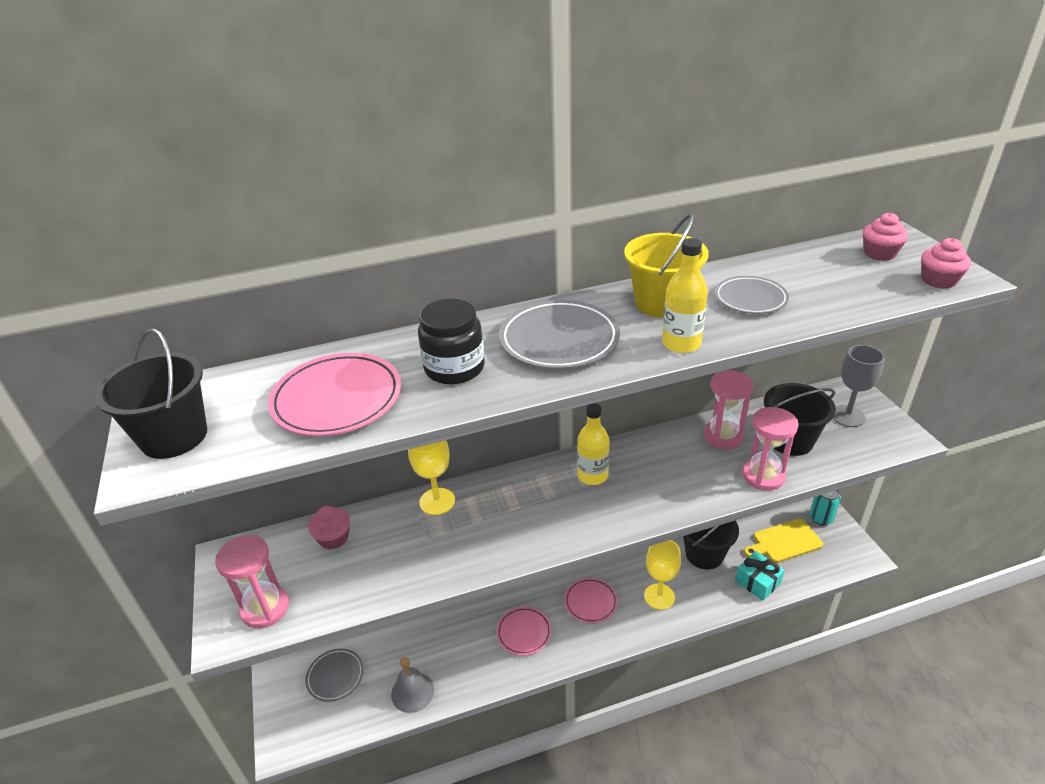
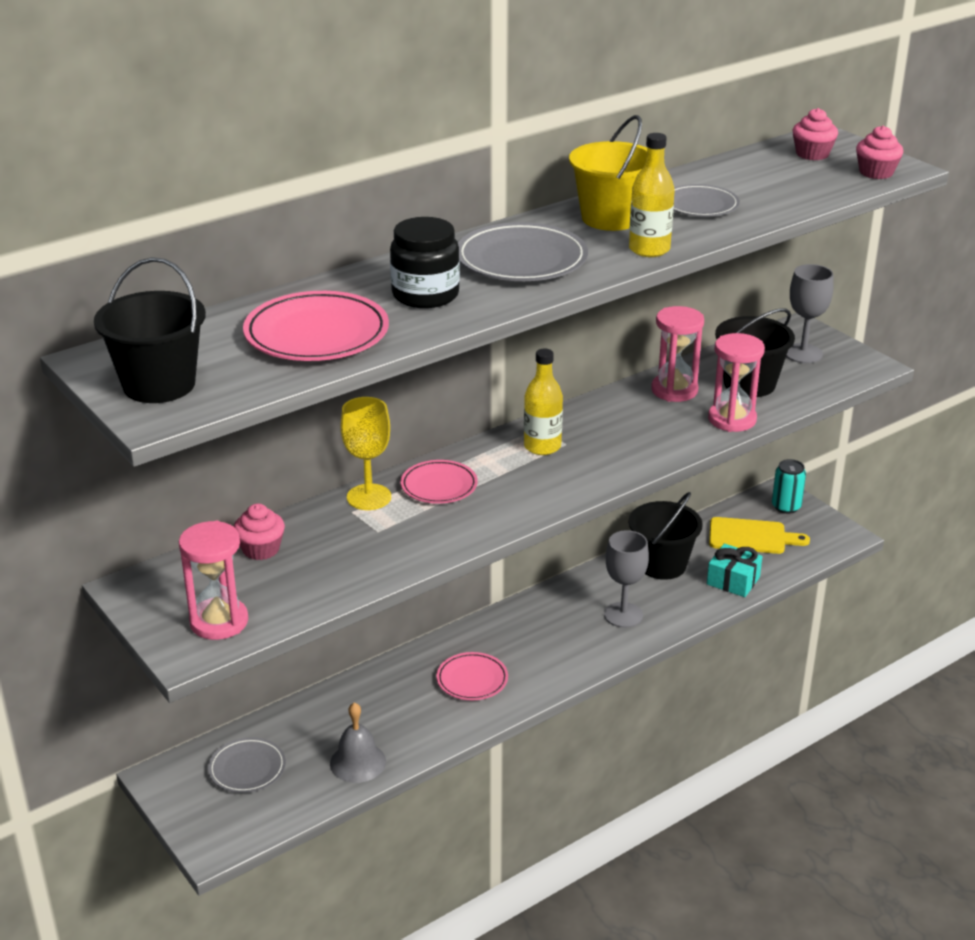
camera: 20 degrees left, 5 degrees down
(590, 602) = (542, 635): pink plate -> pink plate (439, 486)
(659, 596) = (623, 615): yellow goblet -> grey goblet
(784, 541) = (751, 537): yellow cutting board -> yellow cutting board turned 135 degrees counterclockwise

